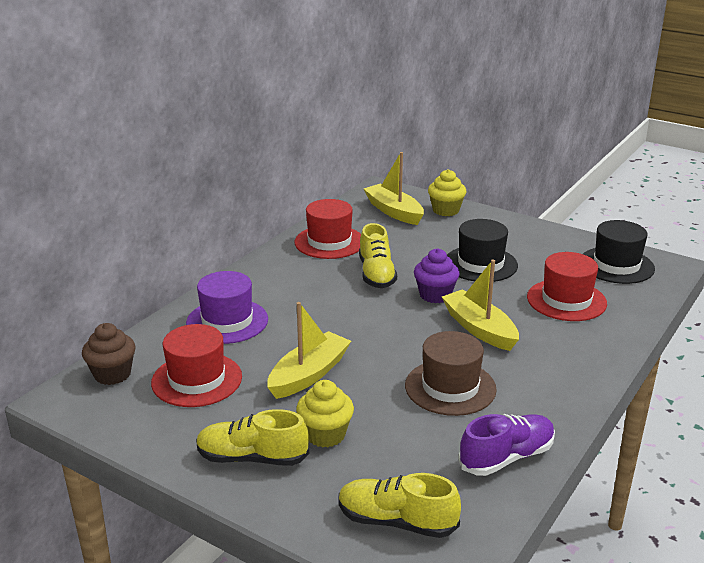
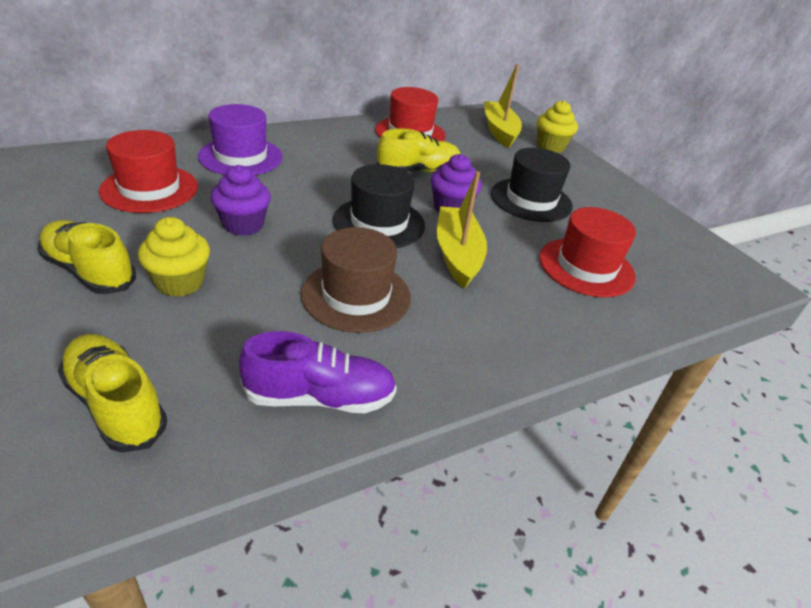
camera: 25 degrees right, 10 degrees up
(112, 374) = (97, 158): brown cupcake -> none
(309, 374) = (243, 225): yellow boat -> purple cupcake
(376, 274) = (418, 171): yellow shoe -> yellow shoe turned 135 degrees counterclockwise
(616, 265) = (684, 257): black hat -> black hat (379, 223)

